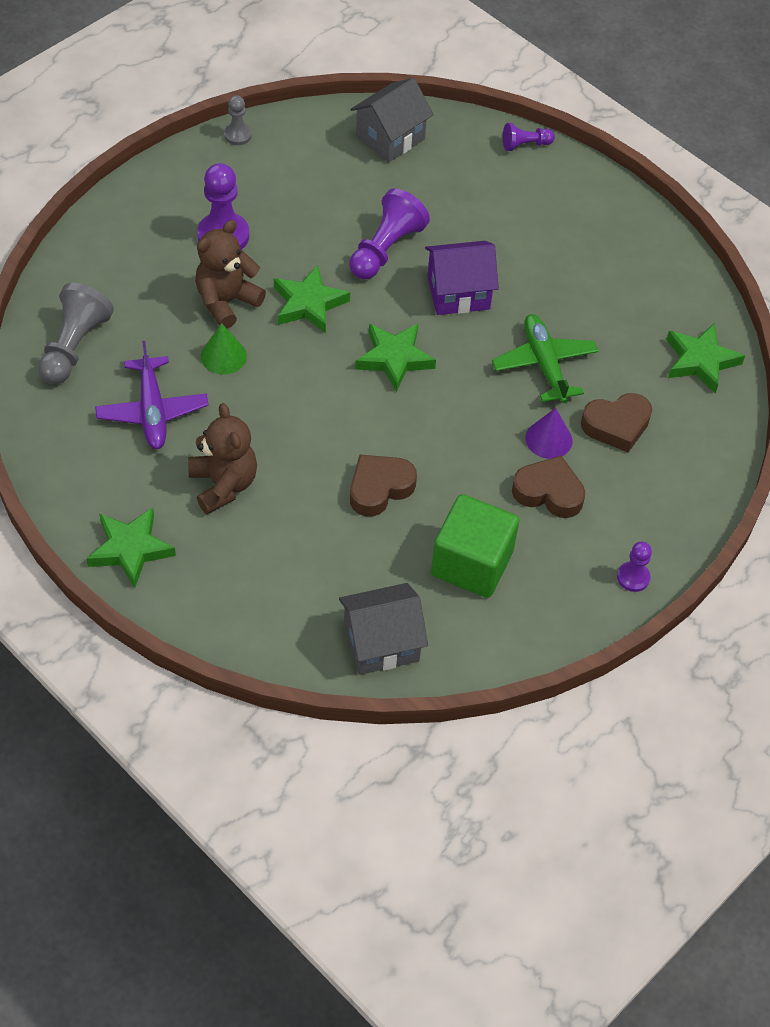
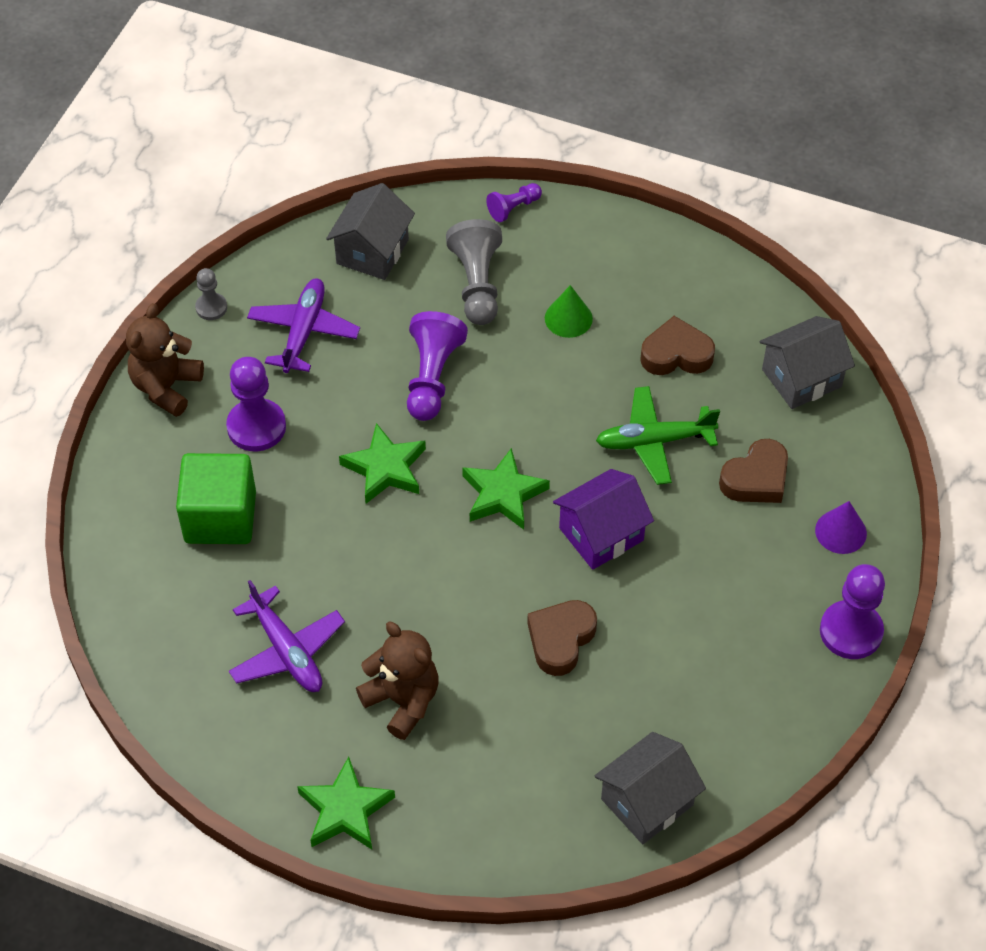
camera: 20 degrees left, 0 degrees up
(74, 346) = (166, 612): grey pawn -> grey pawn (477, 284)
(223, 356) = (328, 560): green cone -> green cone (568, 318)
(226, 302) = (299, 499): brown teddy bear -> brown teddy bear (166, 387)
(301, 178) = (304, 331): none -> purple plane
(458, 293) = (530, 397): purple house -> purple house (601, 534)
(471, 563) = (691, 682): green cube -> green cube (220, 517)
(544, 364) = (654, 441): green plane -> green plane turned 60 degrees counterclockwise
(548, 439) = (698, 519): purple cone -> purple cone (840, 531)
(548, 492) = (727, 576): brown heart -> brown heart (676, 354)
(633, 577) = (851, 631): purple pawn -> purple pawn, size x1.79
(700, 361) = (801, 378): green star -> grey house

